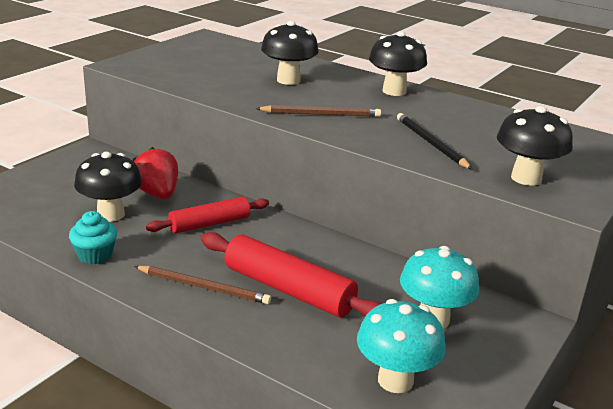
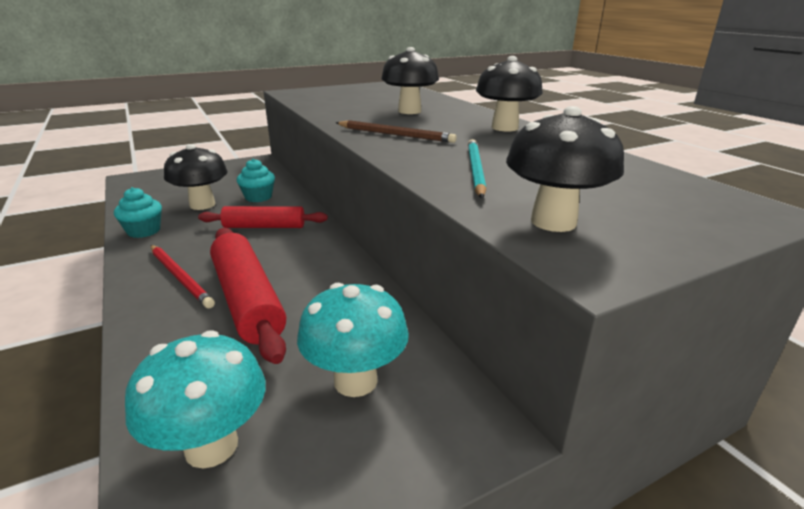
camera: 30 degrees right, 0 degrees up
(157, 194) = (258, 197): red strawberry -> turquoise cupcake
(204, 287) = (180, 277): brown pencil -> red pencil
(430, 143) = (475, 170): black pencil -> turquoise pencil

